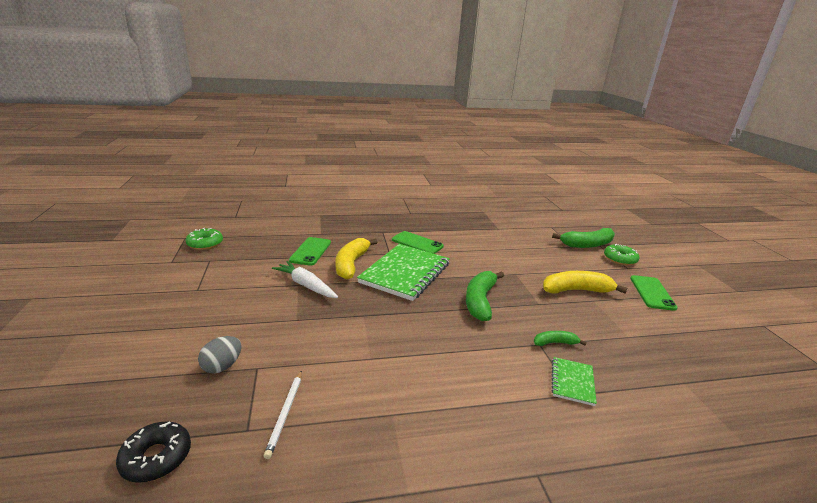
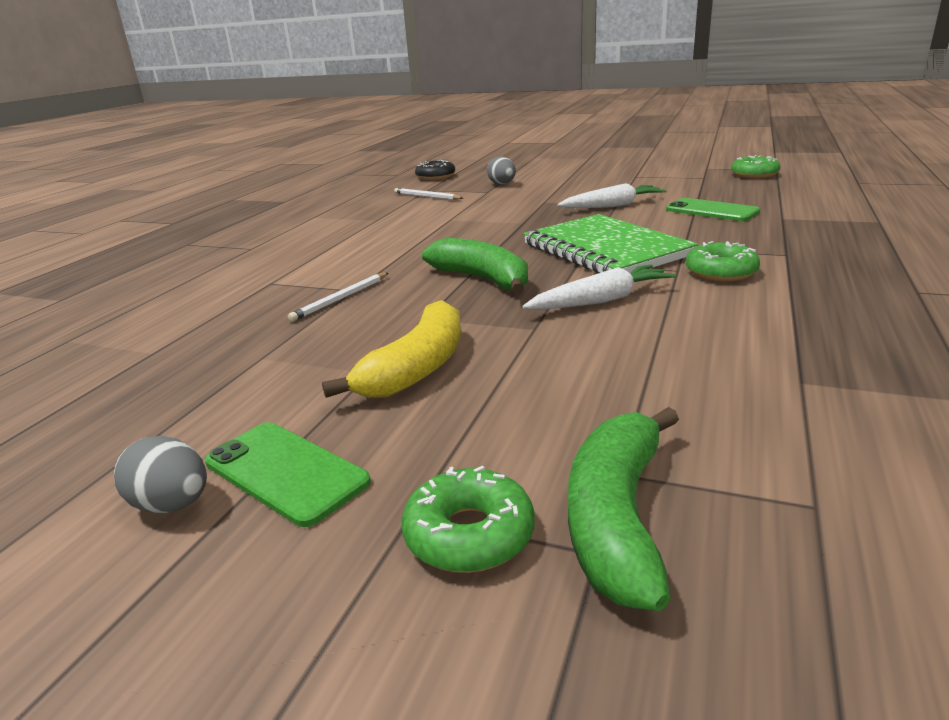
camera: 125 degrees right, 0 degrees up
(351, 264) = (657, 226): yellow banana -> none
(417, 243) = (720, 272): green phone -> green donut
(474, 264) = (600, 301): none -> white carrot
(555, 343) = (341, 299): green banana -> white pencil
(572, 382) = (282, 287): green notebook -> none
(691, 306) = (172, 504): none -> grey egg

